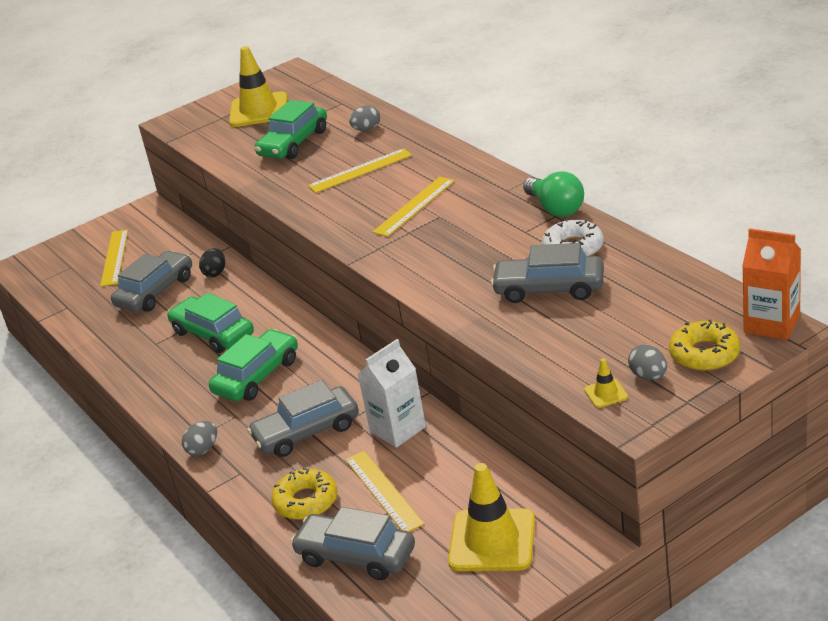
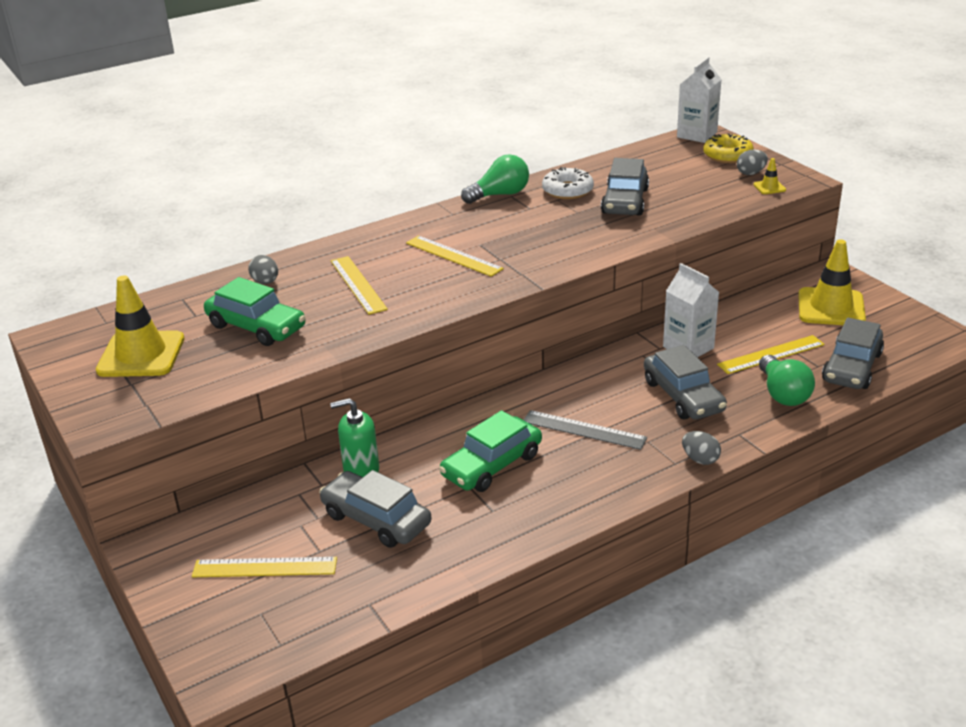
camera: 90 degrees left, 0 degrees up
(215, 273) = (361, 471): black egg -> green soap dispenser
(257, 376) = (584, 430): green car -> grey ruler
(306, 501) = (783, 394): yellow donut -> green light bulb
(772, 324) = (697, 135): orange carton -> white carton

